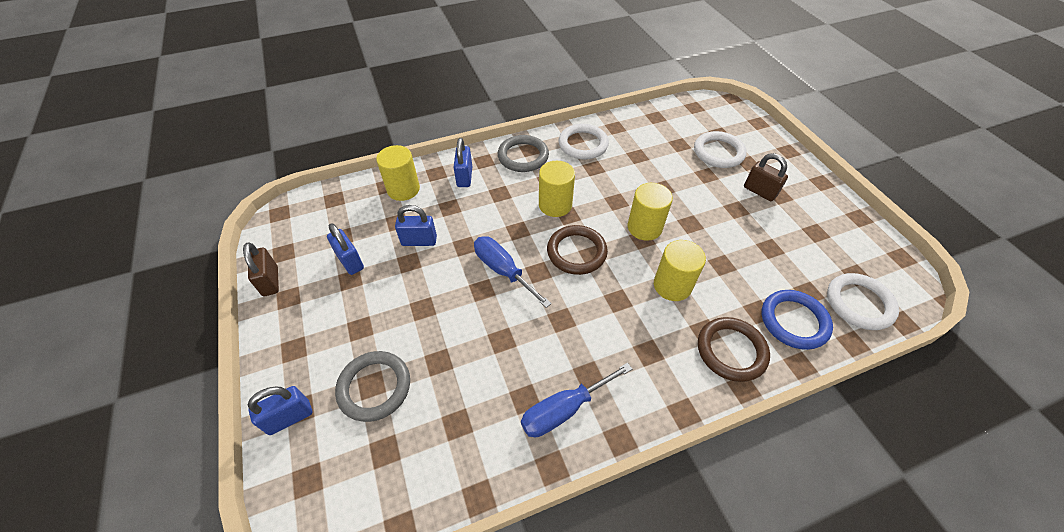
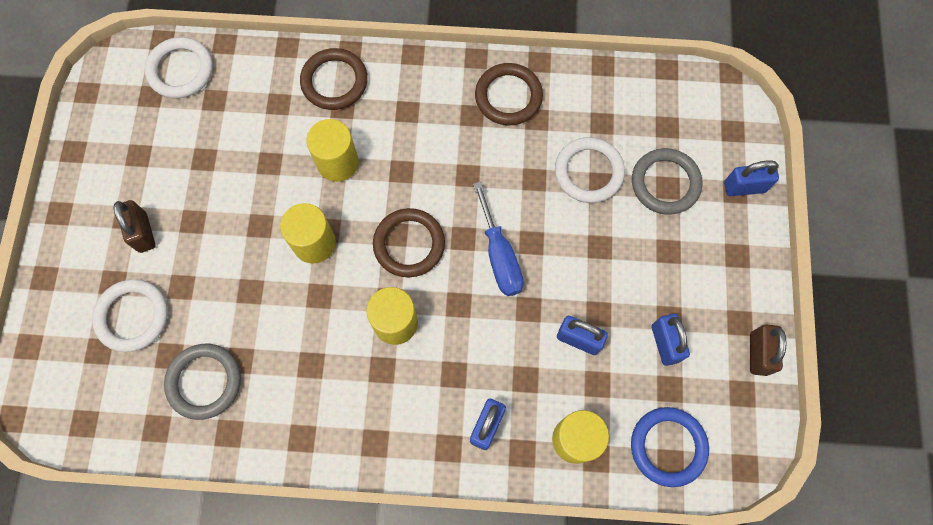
camera: 155 degrees left, 20 degrees up
(523, 156) = (391, 431): grey ring -> grey ring (204, 382)
(564, 409) = (508, 96): blue screwdriver -> brown ring
(583, 144) = (296, 417): white ring -> white ring (588, 172)
(794, 321) = (256, 81): blue ring -> blue ring (668, 447)

